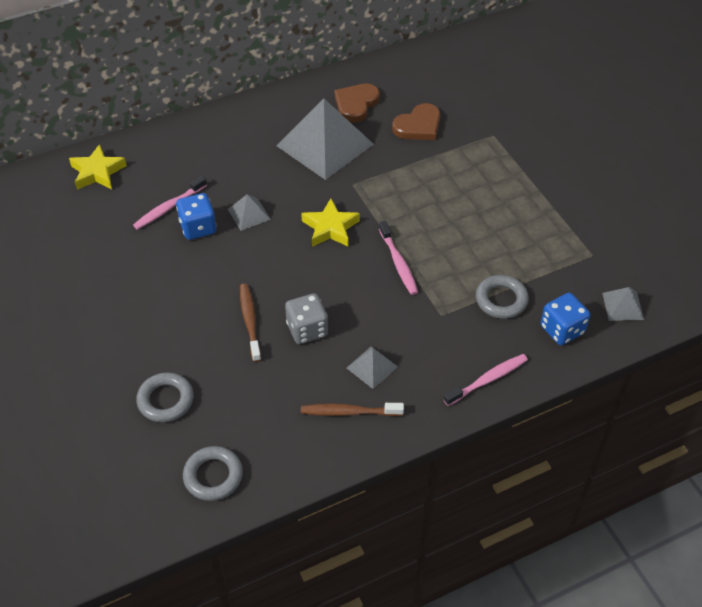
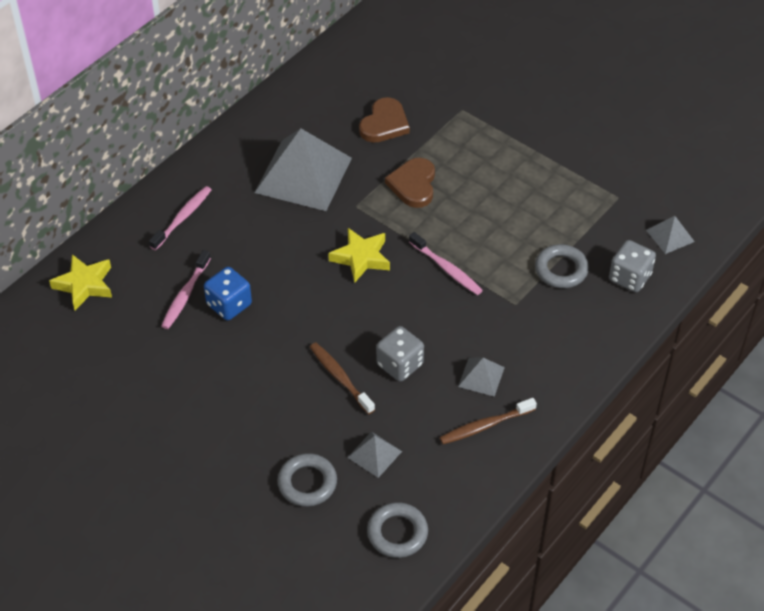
camera: 25 degrees left, 0 degrees up
(249, 214) = (272, 272): grey pyramid -> grey pyramid (374, 454)
(356, 104) = (309, 121): brown heart -> brown heart (413, 185)
(487, 380) = (591, 348): pink toothbrush -> pink toothbrush (182, 218)
(562, 330) = (629, 277): blue dice -> grey dice

